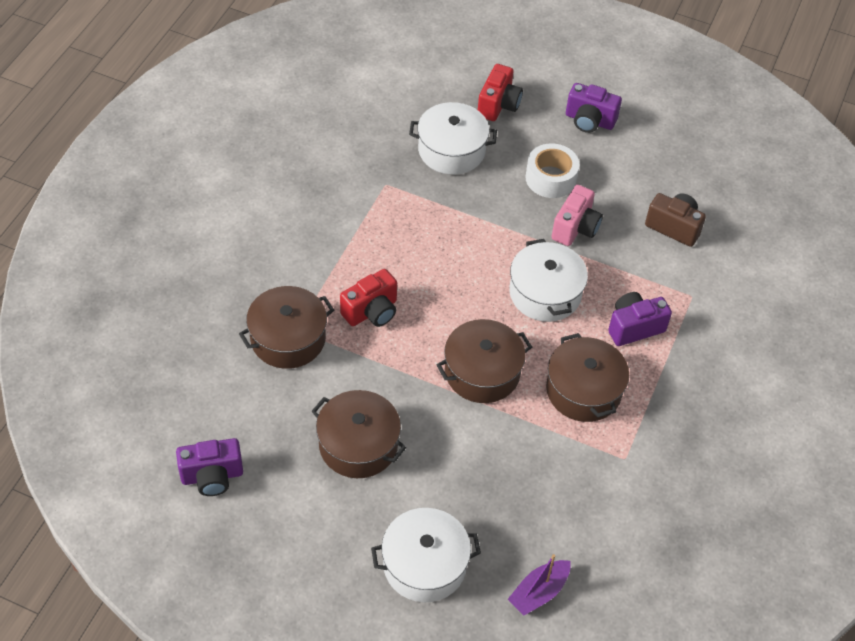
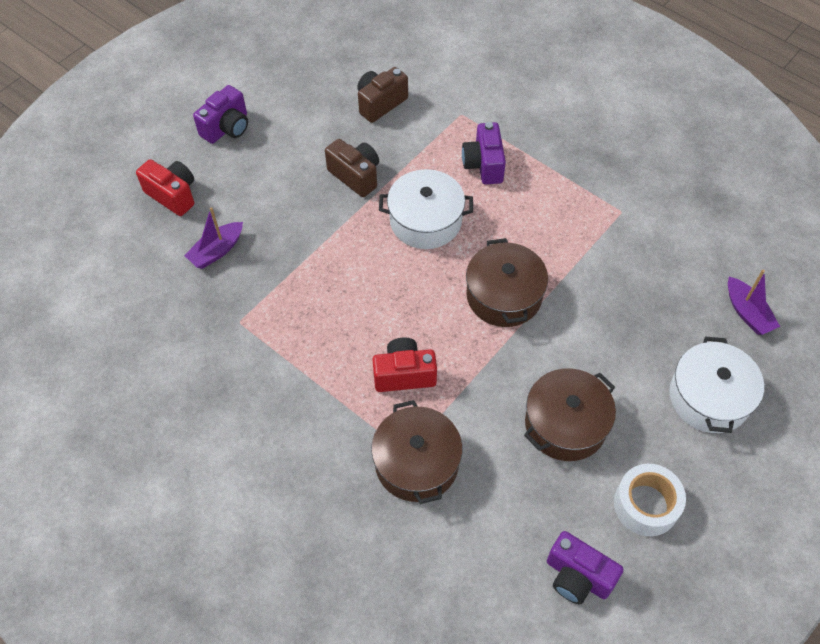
camera: 70 degrees left, 5 degrees up
(212, 476) = (577, 577): purple camera -> purple camera turned 120 degrees clockwise
(371, 311) = (404, 374): red camera -> red camera turned 75 degrees counterclockwise
(451, 150) = (216, 251): white pot -> purple boat
(550, 178) = (287, 178): white tape -> white tape (646, 505)
(575, 228) = (355, 176): pink camera -> brown camera
(583, 390) = (543, 221): brown pot -> none

